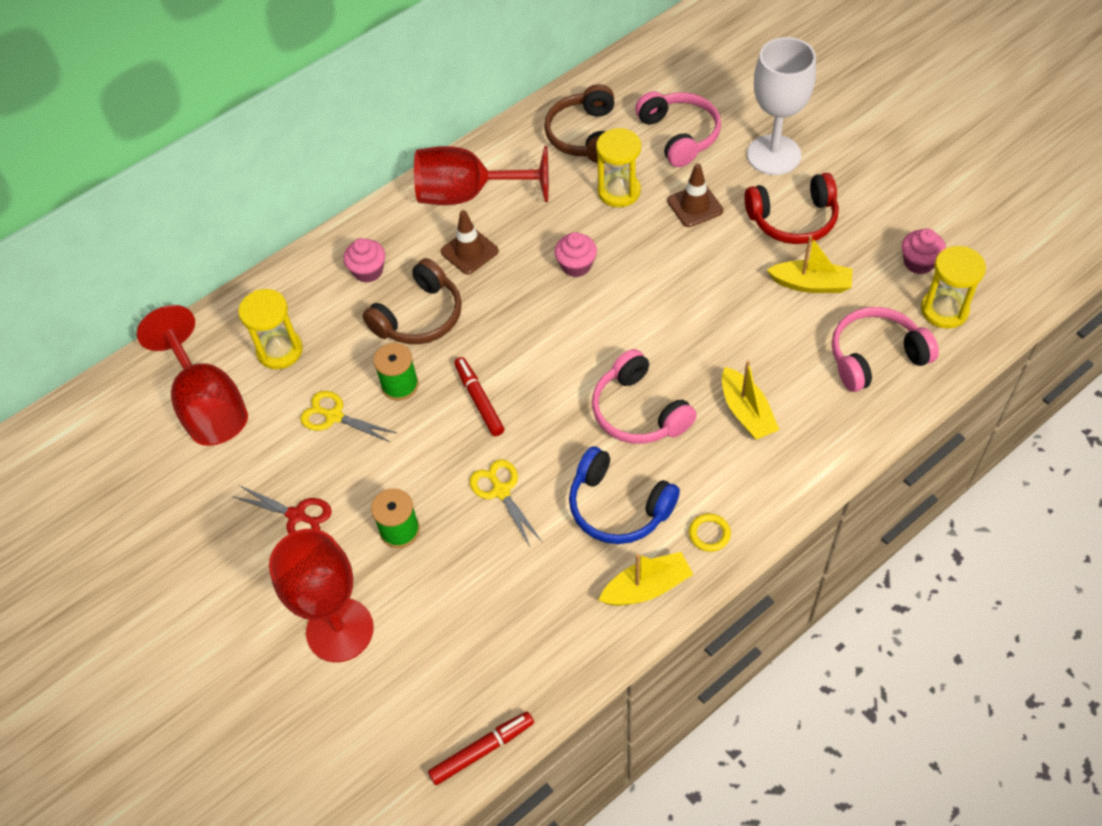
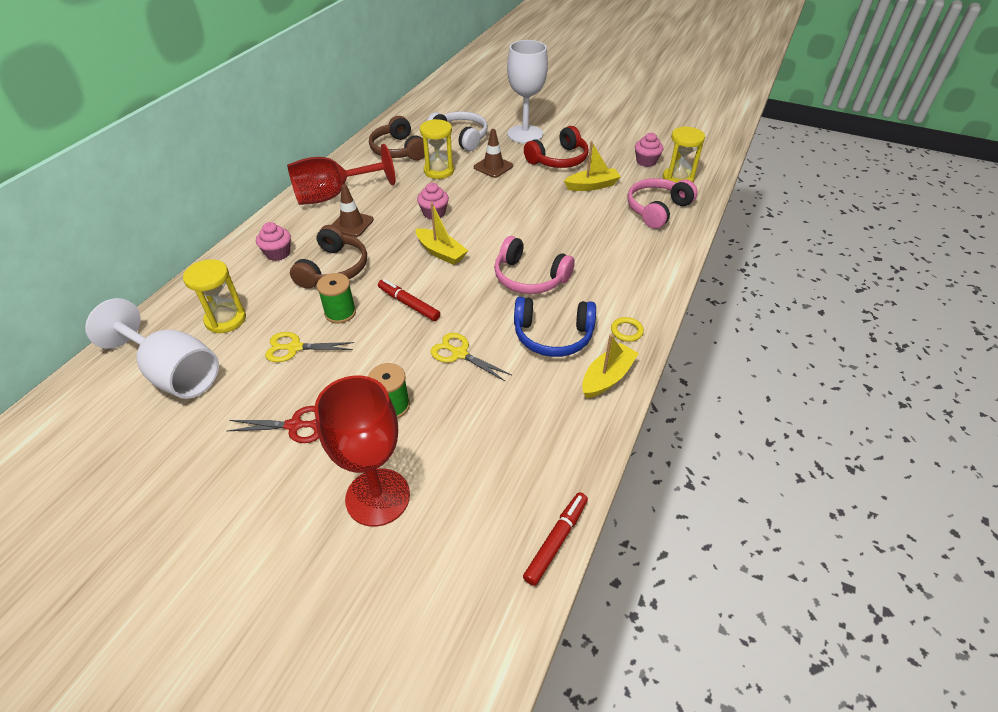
camera: 30 degrees left, 10 degrees down
(208, 404) = (174, 373): red goblet -> white goblet
(679, 135) = (460, 137): pink headphones -> white headphones
(746, 412) = (601, 258): yellow boat -> yellow boat (441, 252)

